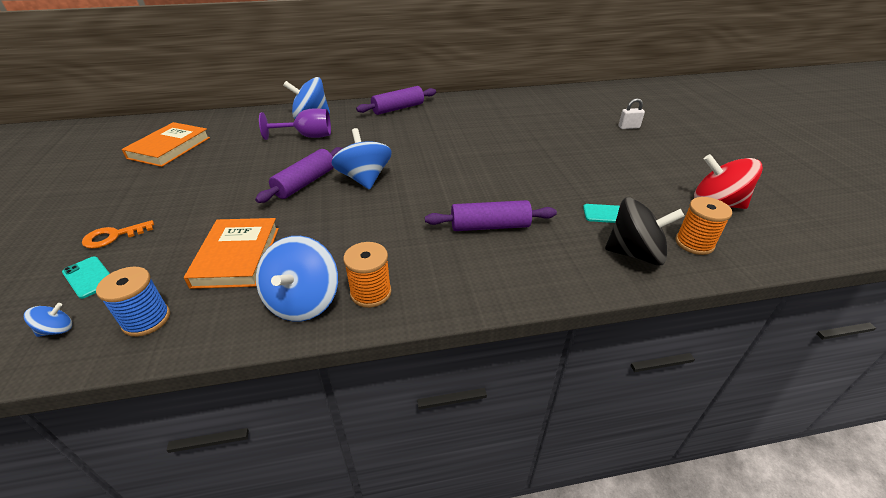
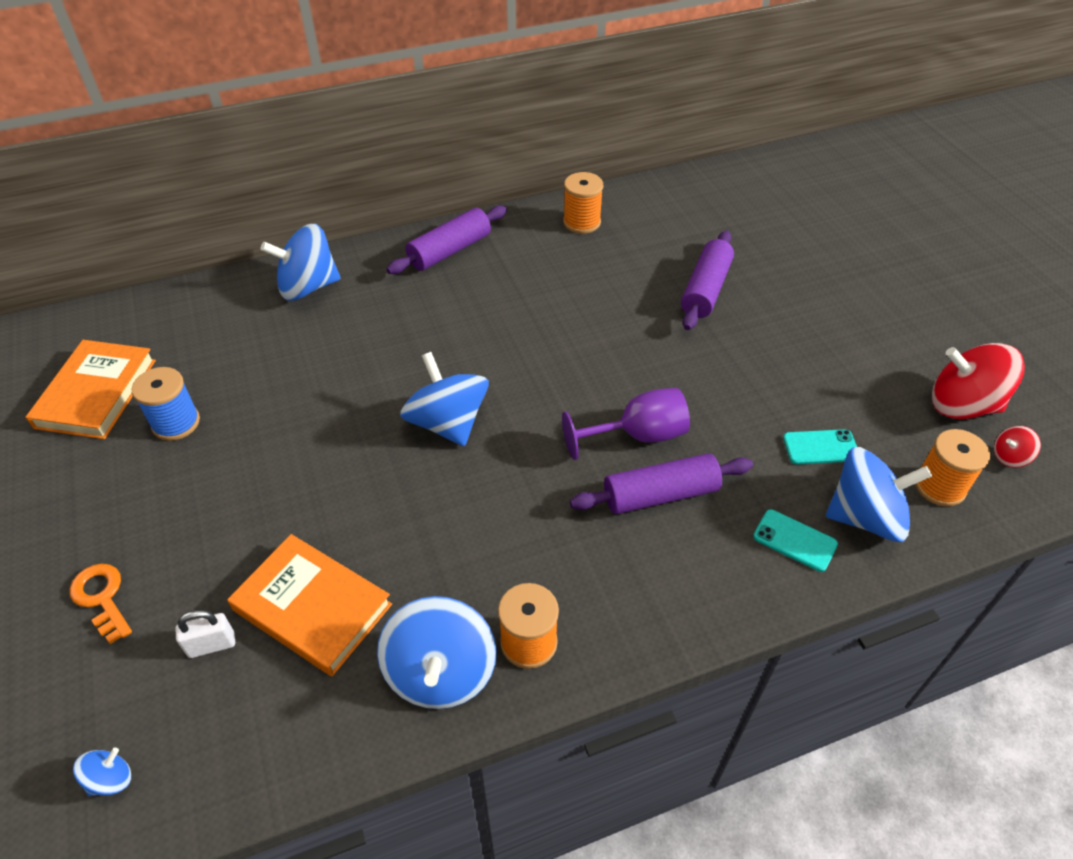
camera: 10 degrees left, 10 degrees up
(89, 277) = (106, 681): turquoise phone -> turquoise phone (795, 540)
(113, 236) = (102, 598): orange key -> orange key turned 90 degrees clockwise
(146, 320) = (232, 740): blue spool -> blue spool (176, 423)
(237, 256) = (312, 607): orange book -> orange book turned 45 degrees counterclockwise
(305, 183) = (357, 444): purple rolling pin -> purple rolling pin (705, 290)
(307, 136) = (321, 337): purple goblet -> purple goblet (638, 436)
(480, 103) = (581, 222): none -> orange spool
(628, 127) = (823, 255): white padlock -> white padlock (212, 645)
(635, 253) = (865, 516): black spinning top -> blue spinning top
(750, 233) = (1009, 457): none -> red spinning top

